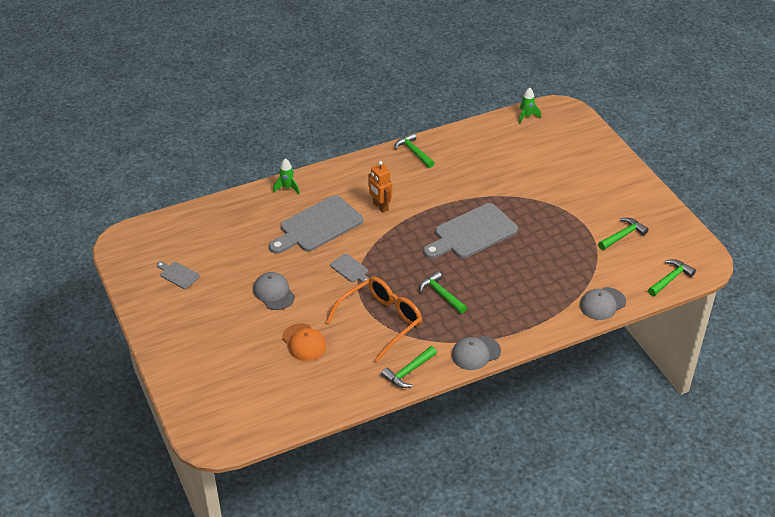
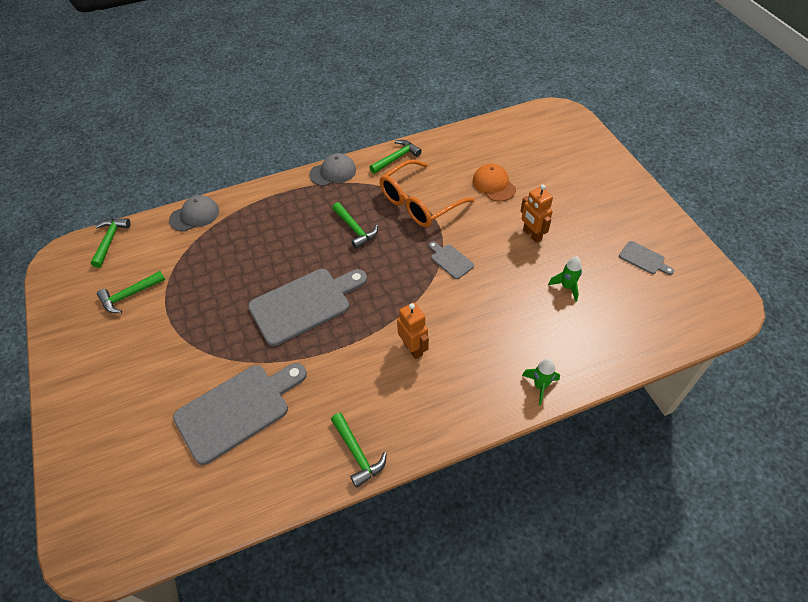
camera: 175 degrees left, 10 degrees up
(274, 293) = (532, 235): grey cap -> orange robot
(317, 226) = (492, 321): grey cutting board -> grey cutting board (238, 410)
(526, 116) = (157, 535): green rocket -> green rocket (567, 287)
(670, 279) = (110, 240): green hammer -> green hammer turned 135 degrees clockwise

